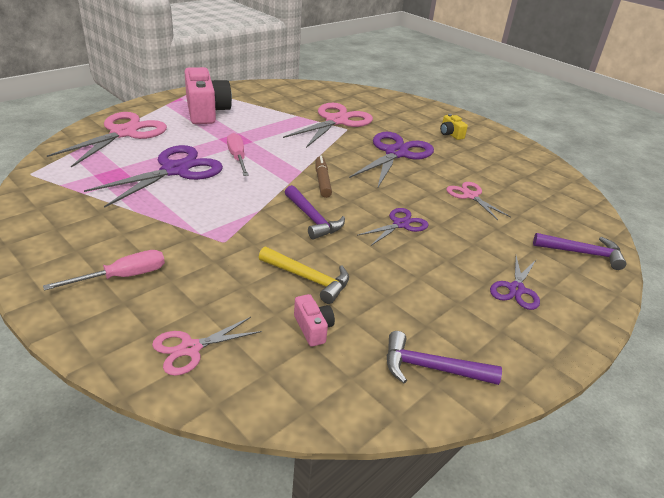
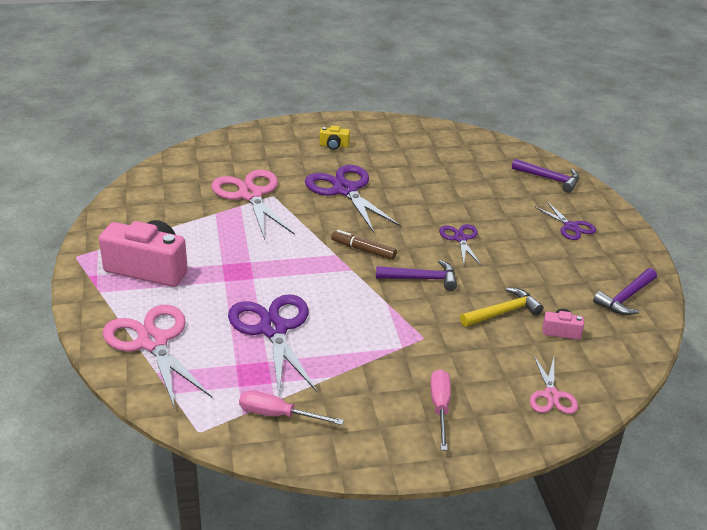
camera: 55 degrees left, 0 degrees up
(237, 158) = (278, 282): pink screwdriver -> pink screwdriver (278, 415)
(470, 196) = (444, 187): pink scissors -> none
(582, 253) = (549, 179): purple hammer -> purple hammer turned 75 degrees clockwise

